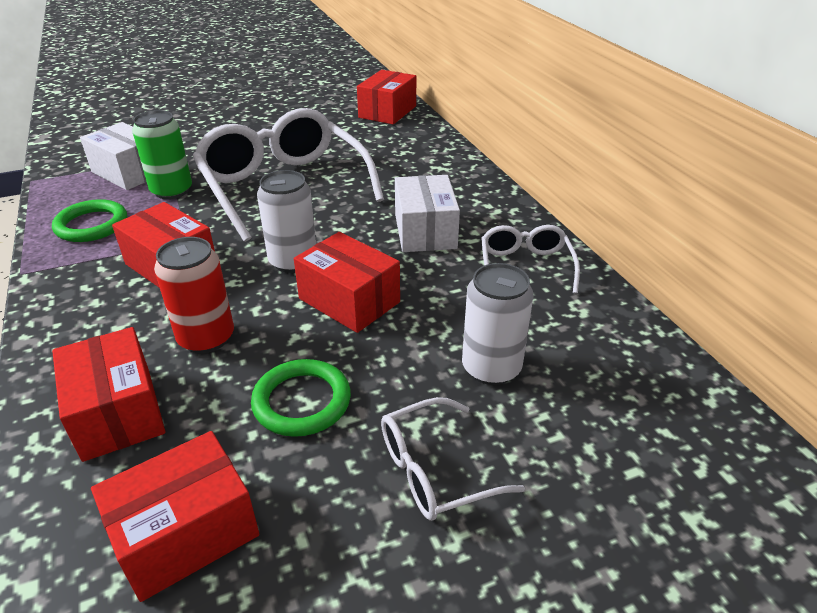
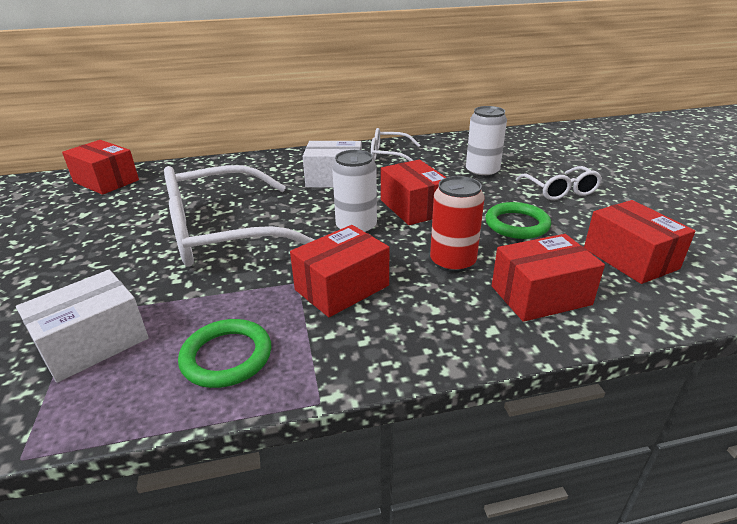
camera: 80 degrees left, 5 degrees down
(172, 191) = (179, 301): green can -> none
(349, 300) = (413, 207): red box -> red box turned 75 degrees counterclockwise

